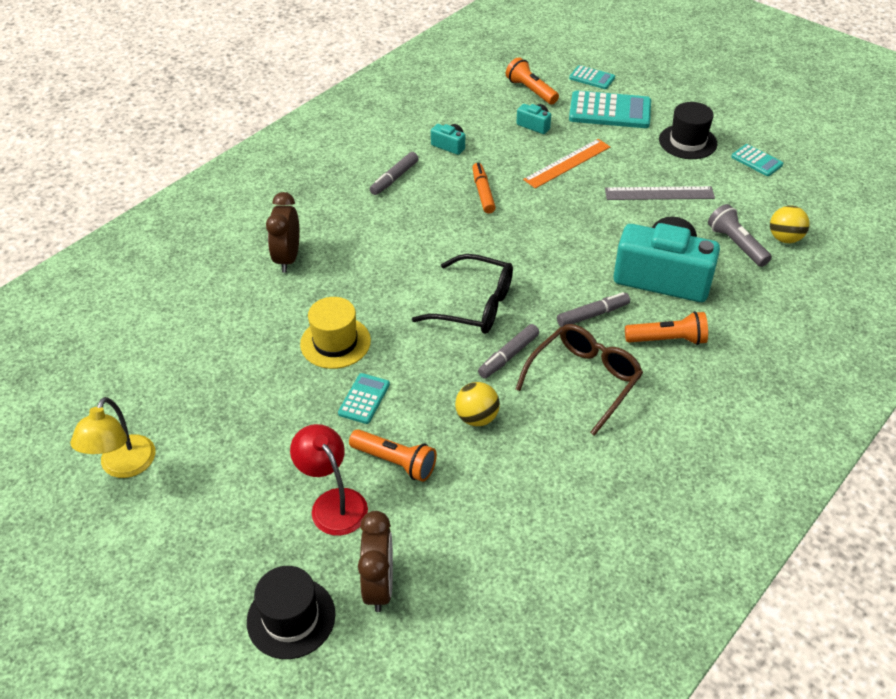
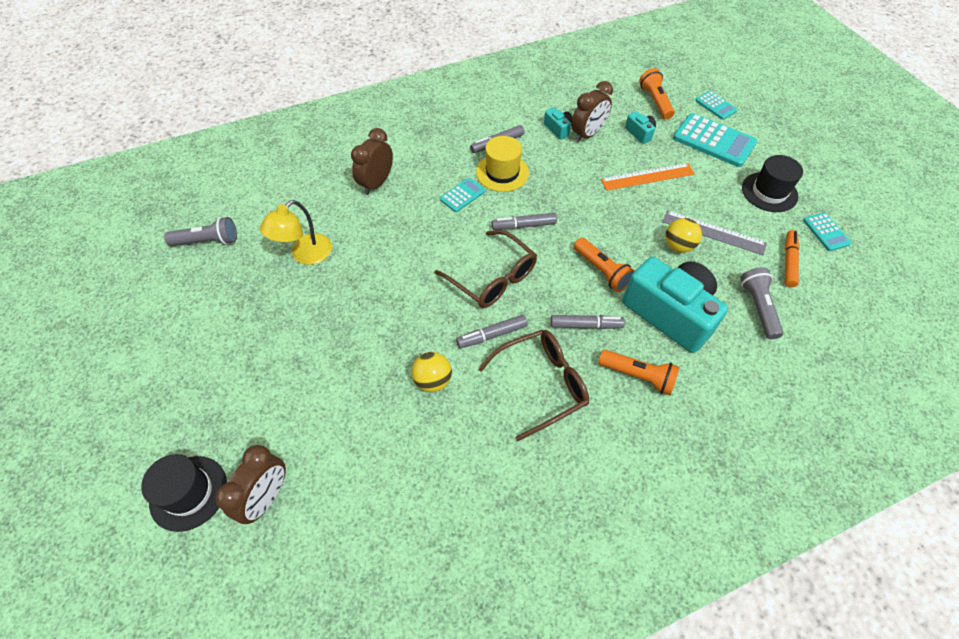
camera: 25 degrees right, 10 degrees up
(123, 466) = (160, 309): yellow lamp -> yellow lamp (305, 255)
(129, 380) = (208, 241): none -> grey flashlight
(333, 503) = (279, 407): red lamp -> none
(335, 342) = (367, 268): yellow hat -> yellow hat (502, 172)
(364, 399) = (357, 326): turquoise calculator -> turquoise calculator (462, 195)
(395, 462) = (346, 392): orange flashlight -> orange flashlight (602, 271)
(474, 247) = (523, 226): none -> grey marker
(474, 305) = (492, 277): black glasses -> brown glasses
(483, 142) = (587, 134): none -> brown clock
(483, 192) = (560, 179): orange marker -> orange marker (788, 262)
(784, 238) = (809, 319): yellow ball -> yellow ball (678, 246)

